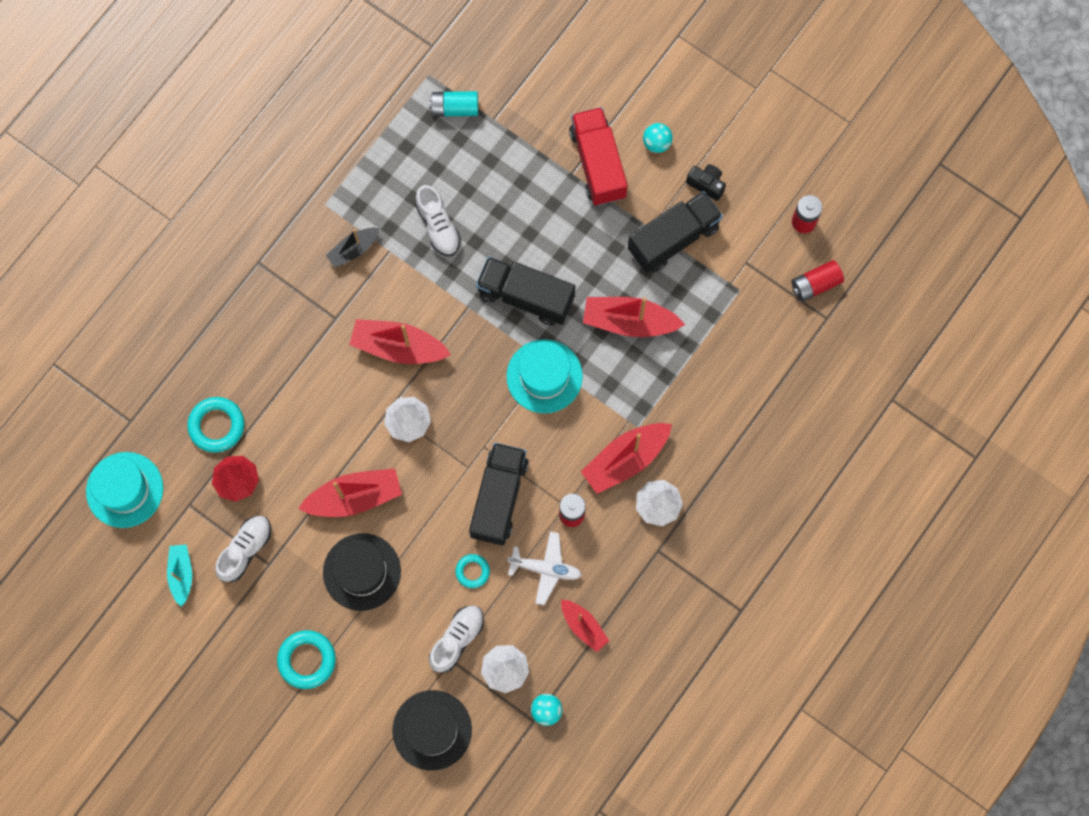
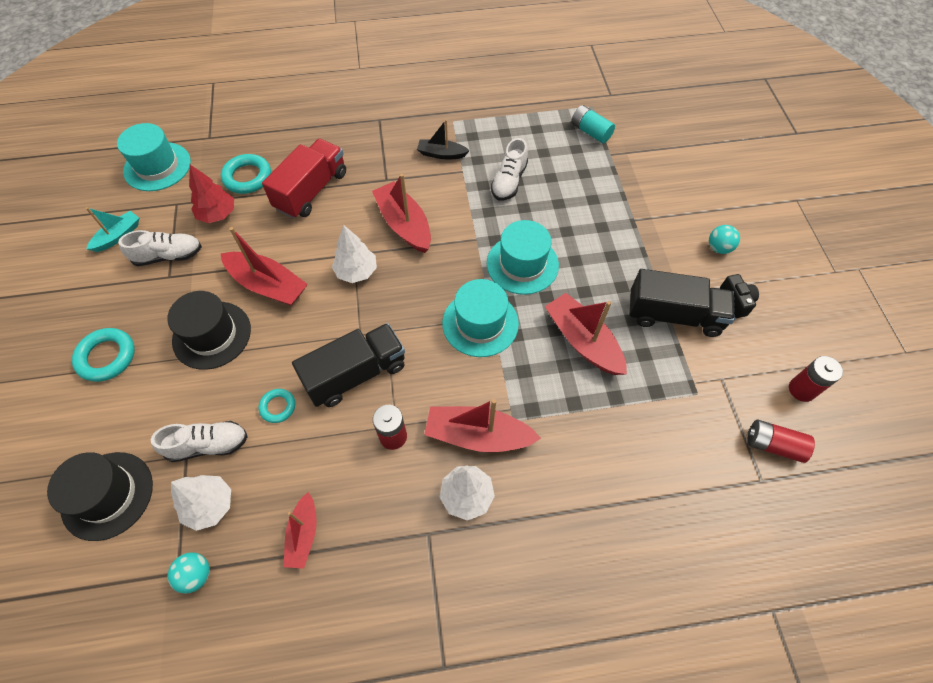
camera: 45 degrees right, 15 degrees down
(525, 296) = (522, 264): black truck -> turquoise hat
(545, 569) = (328, 458): white plane -> none
(598, 164) = (660, 228): red truck -> red truck (311, 191)

